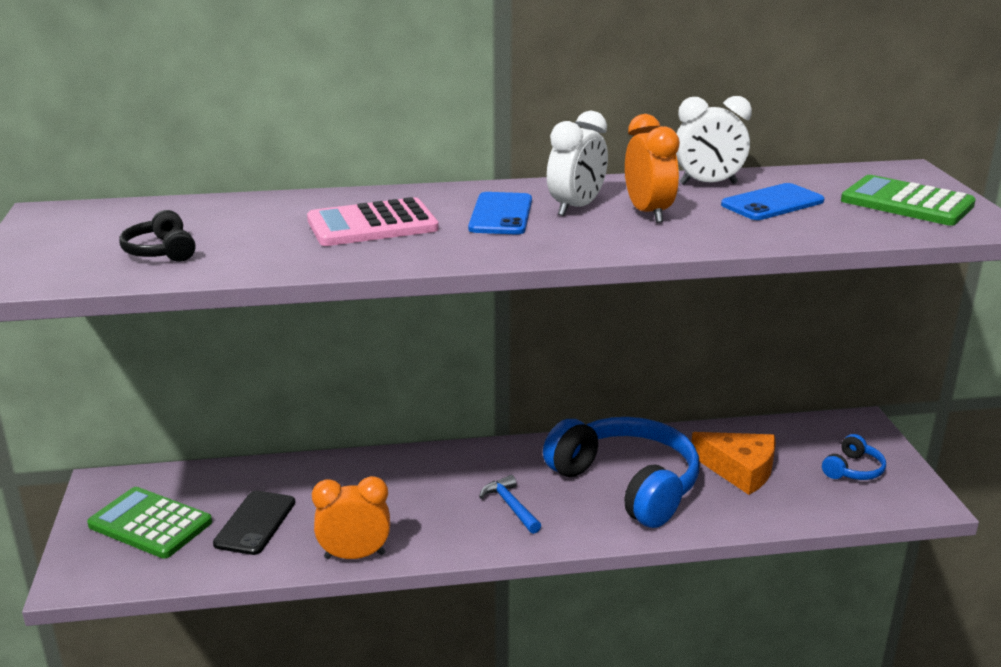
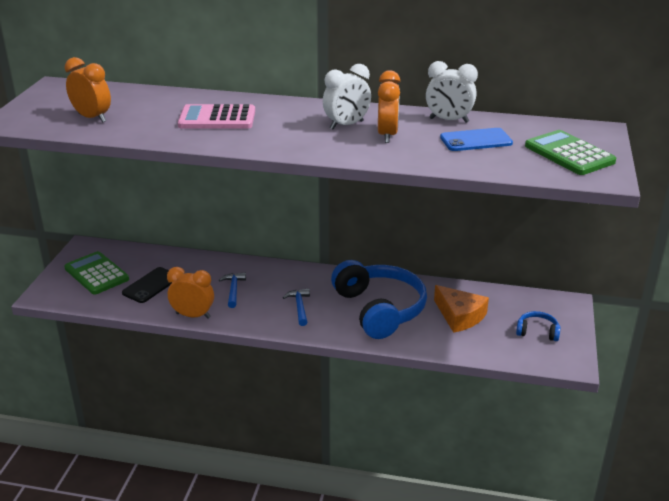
camera: 20 degrees right, 5 degrees up
(161, 251) = (92, 118): black headphones -> orange clock
(393, 502) = (233, 290): none -> blue hammer
(501, 214) = (297, 123): blue phone -> none
(853, 470) = (537, 332): blue headphones -> blue headphones turned 135 degrees counterclockwise

